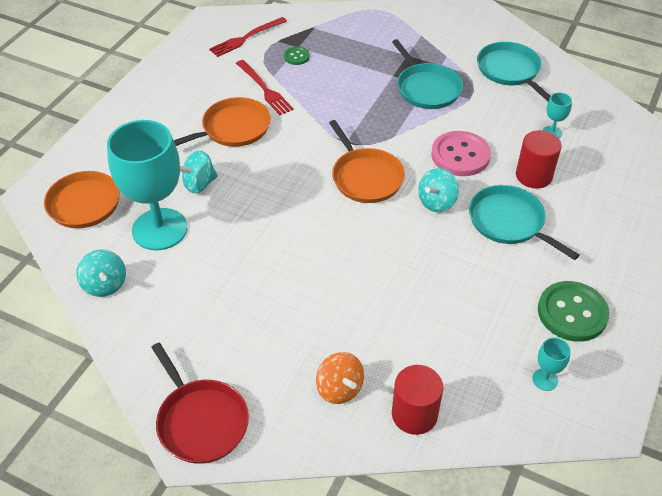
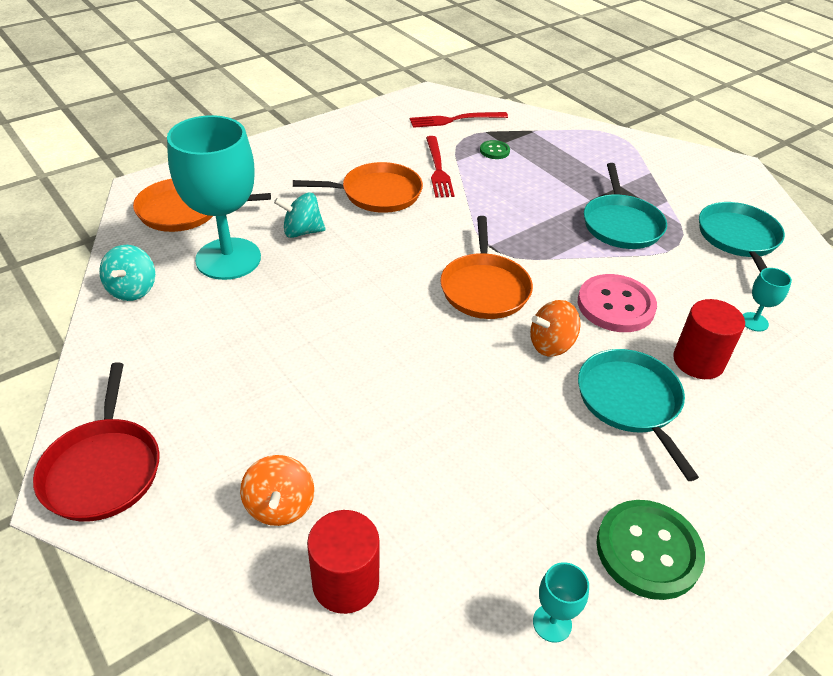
camera: 25 degrees right, 5 degrees down
(436, 202) = (551, 345): turquoise spinning top -> orange spinning top

